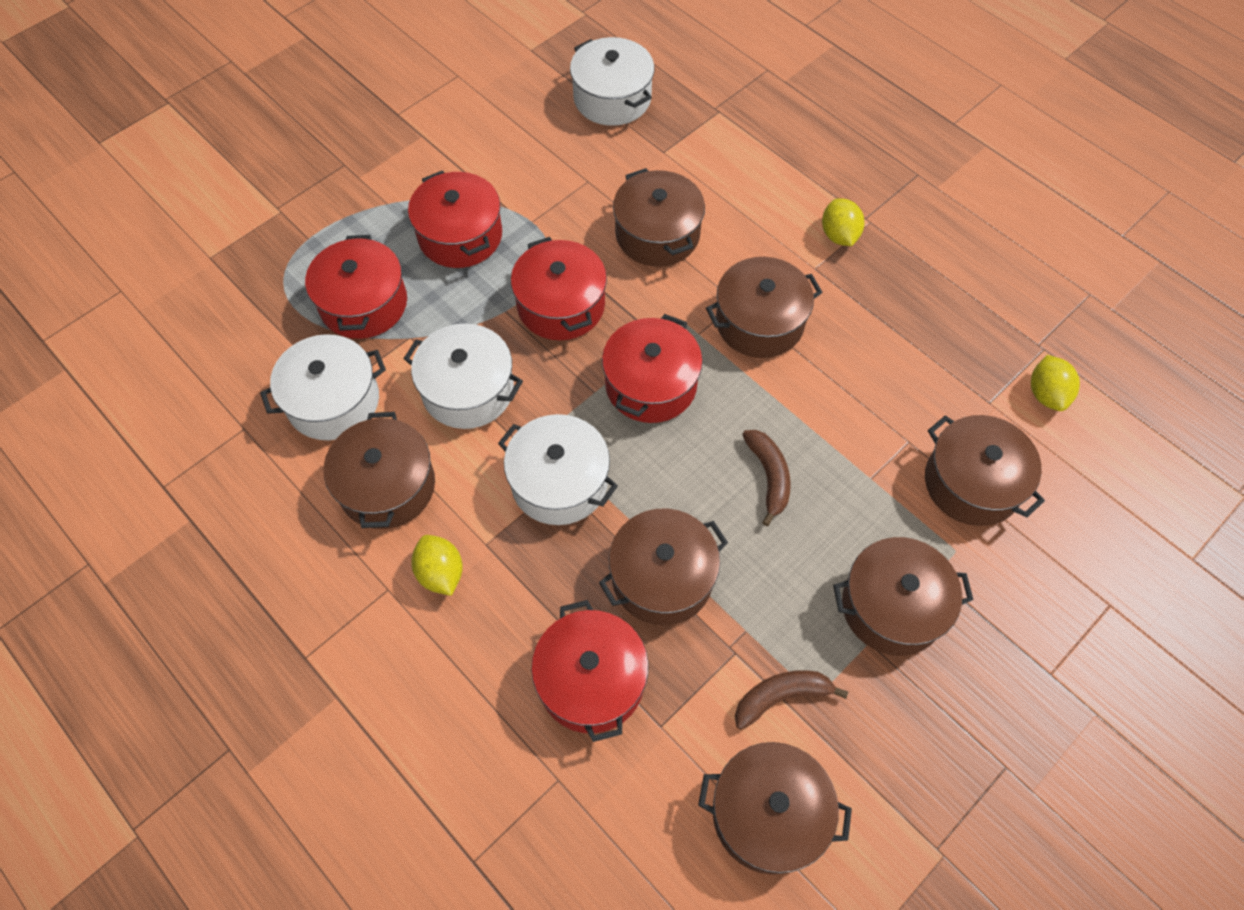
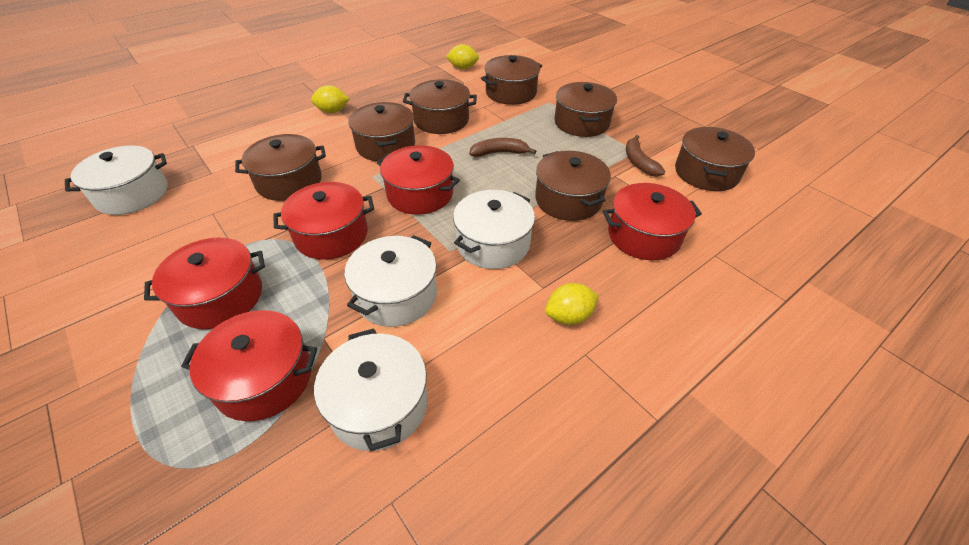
camera: 85 degrees left, 15 degrees down
(387, 486) = (484, 355): brown pot -> brown pot (441, 120)

